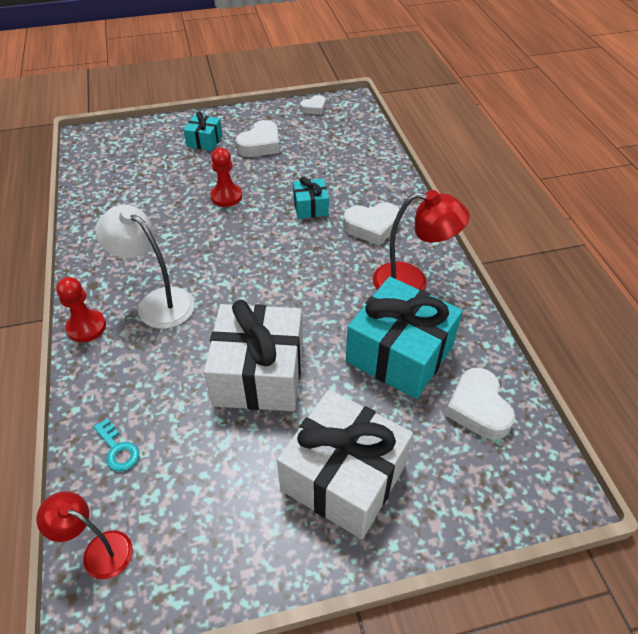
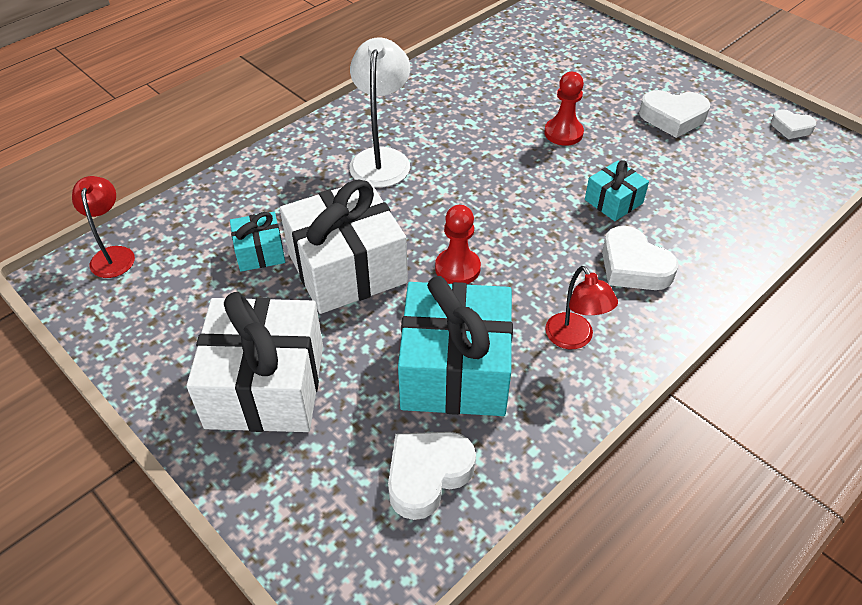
camera: 60 degrees right, 0 degrees up
(86, 327) = (320, 133): red pawn -> red pawn (457, 268)
(118, 449) = (209, 217): turquoise key -> none
(204, 141) = (631, 77): turquoise gift -> turquoise gift (260, 252)
(411, 282) = (574, 339): red lamp -> red lamp, size x0.64

